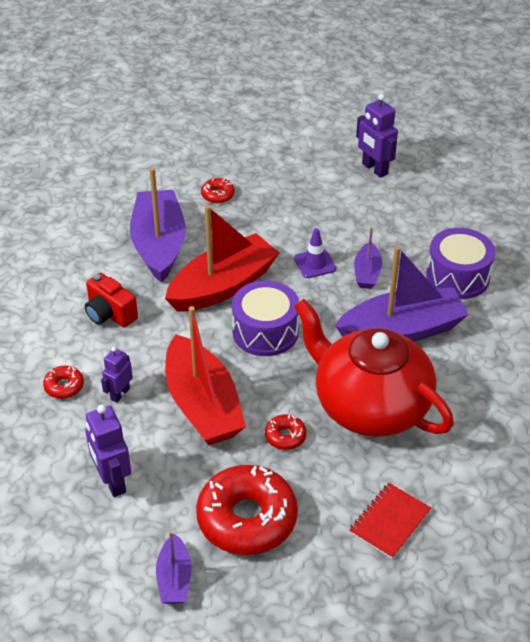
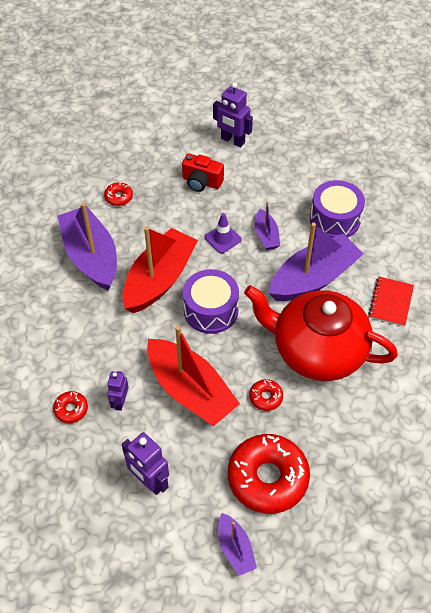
camera: 20 degrees left, 10 degrees up
(110, 314) = (79, 332): red camera -> red camera (201, 182)
(390, 521) = (373, 444): red notebook -> red notebook (390, 302)

